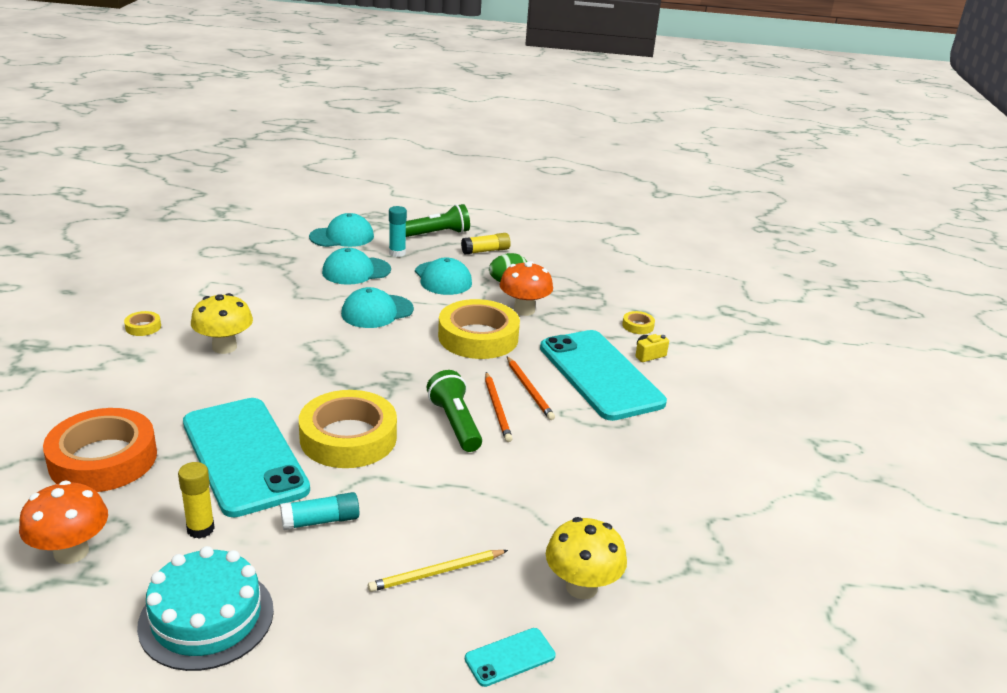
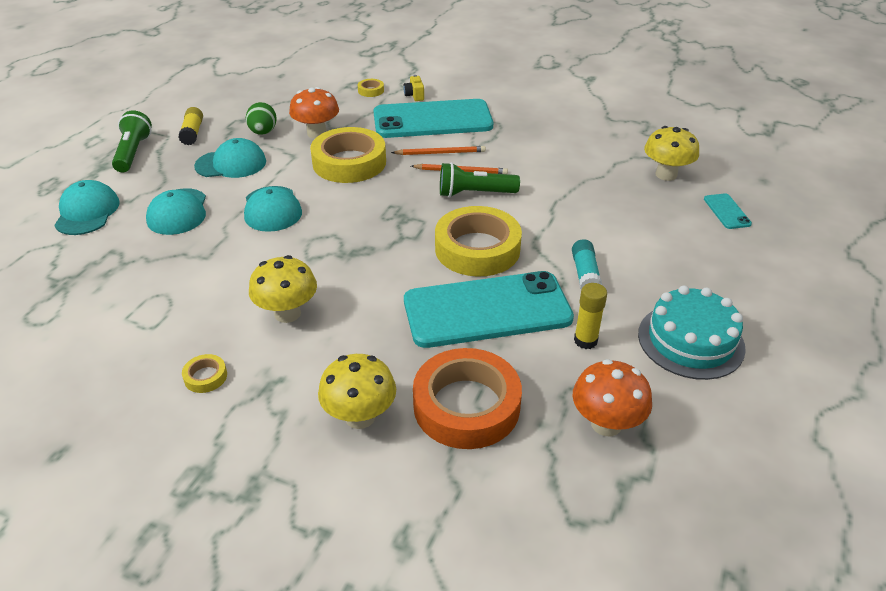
camera: 70 degrees left, 10 degrees up
(93, 404) = (360, 416): none -> yellow mushroom
(397, 253) = (157, 182): turquoise glue stick -> none
(436, 573) = (649, 228): yellow pencil -> none

